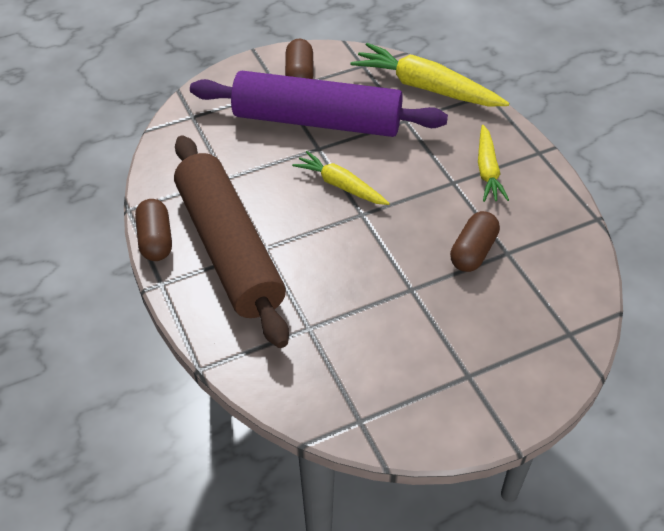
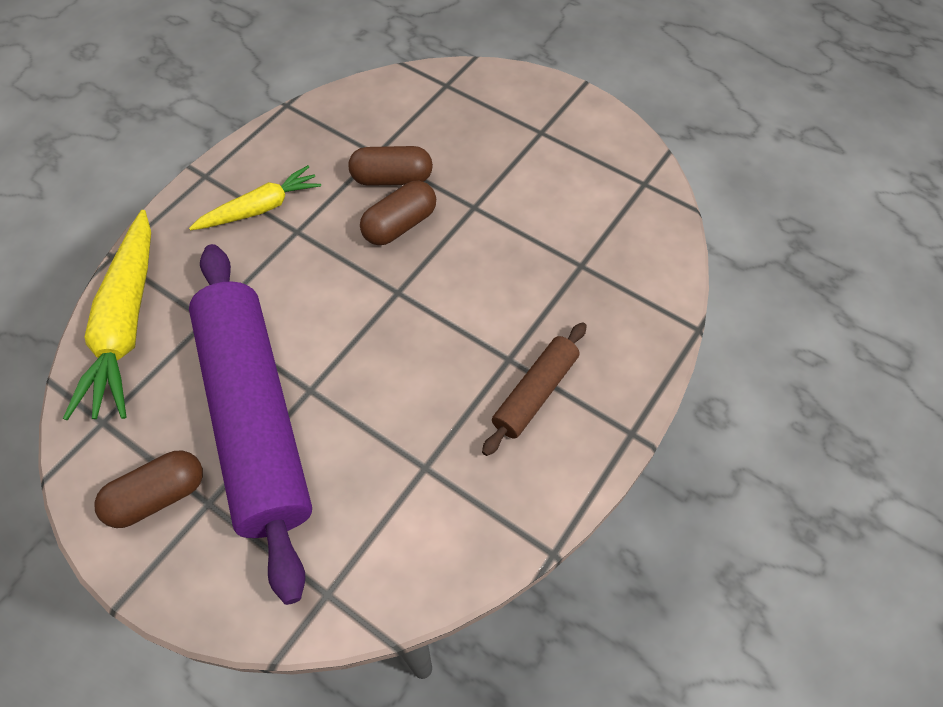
camera: 120 degrees left, 10 degrees up
(155, 240) = (577, 483): brown capsule -> brown capsule (400, 225)
(229, 249) = (535, 393): brown rolling pin -> brown rolling pin, size x0.46
(340, 185) = (364, 333): yellow carrot -> none

